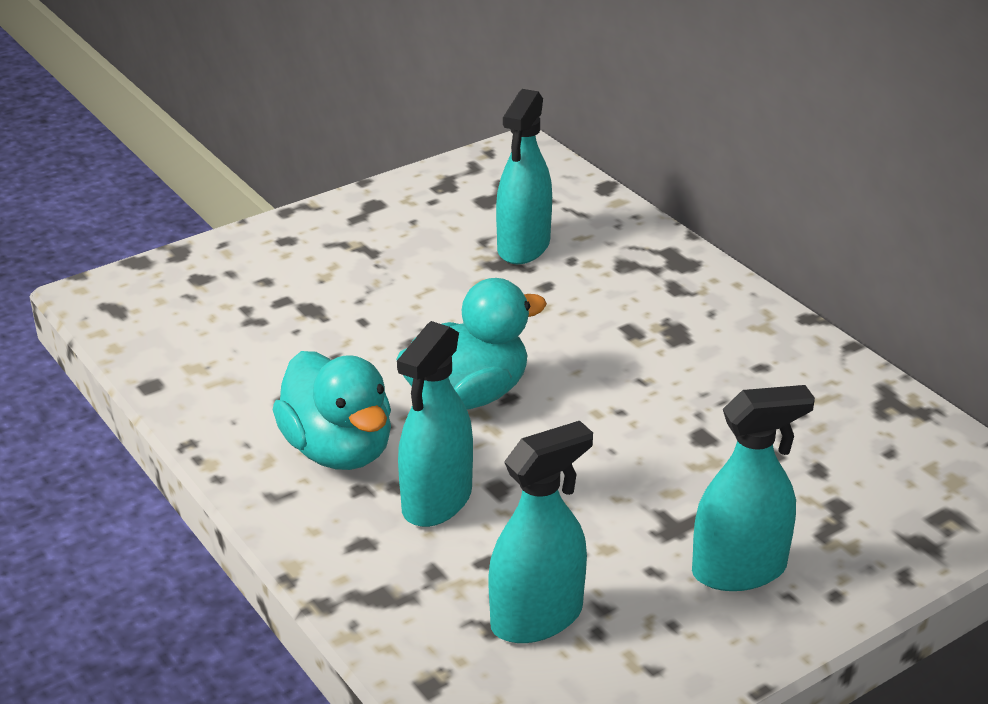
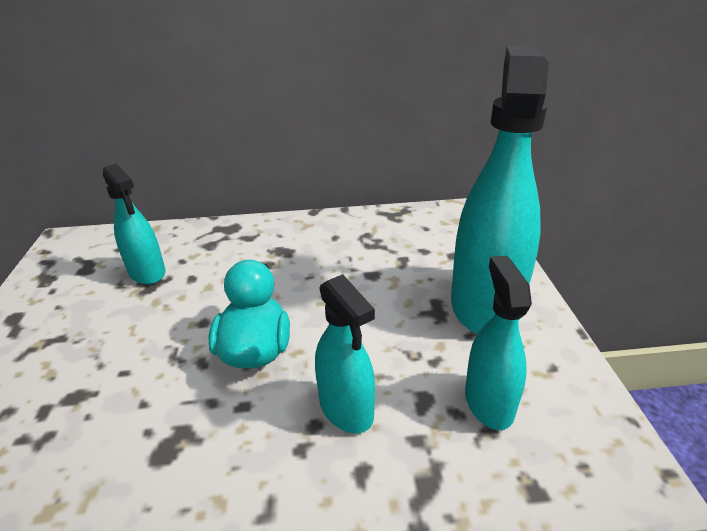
camera: 60 degrees left, 0 degrees up
(338, 450) = (248, 445): turquoise duck -> none
(739, 570) = (485, 303): turquoise spray bottle -> turquoise spray bottle, size x1.87

